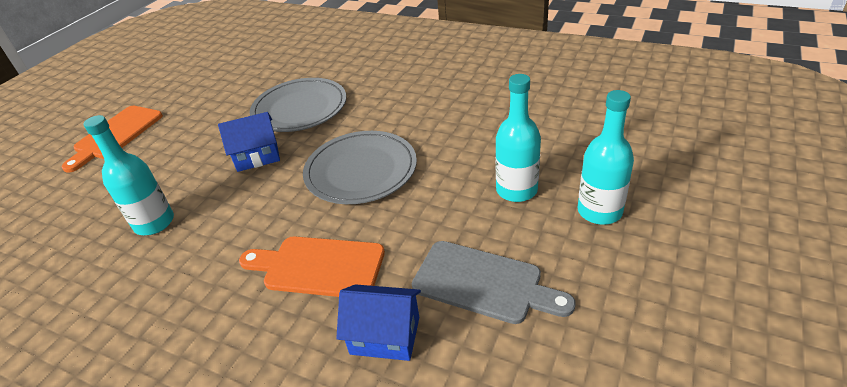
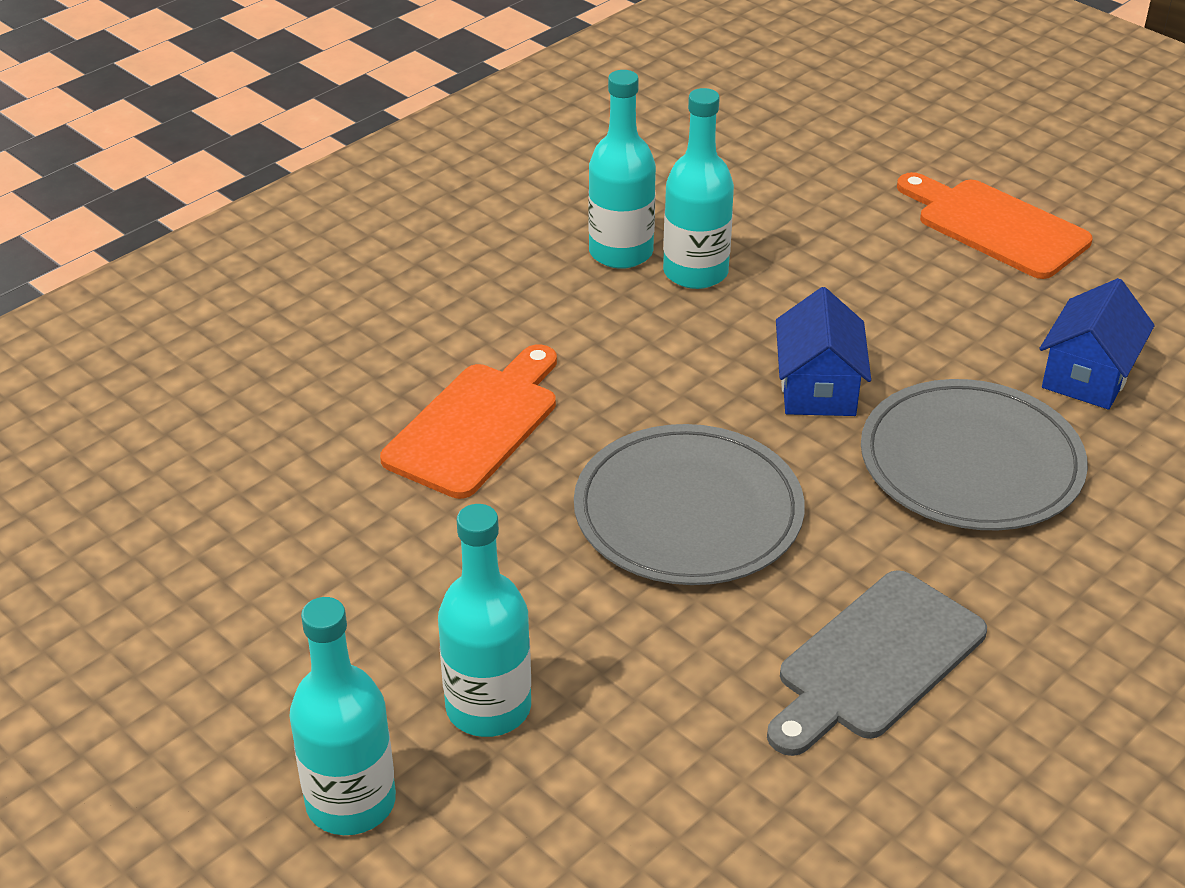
camera: 105 degrees right, 0 degrees up
(130, 261) = (621, 252): none -> turquoise bottle
(385, 335) = (303, 467): blue house -> blue house (1088, 376)
(483, 283) = (312, 588): grey cutting board -> grey cutting board (875, 661)

